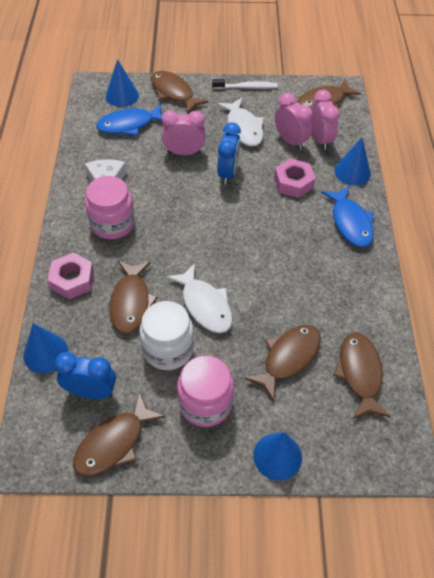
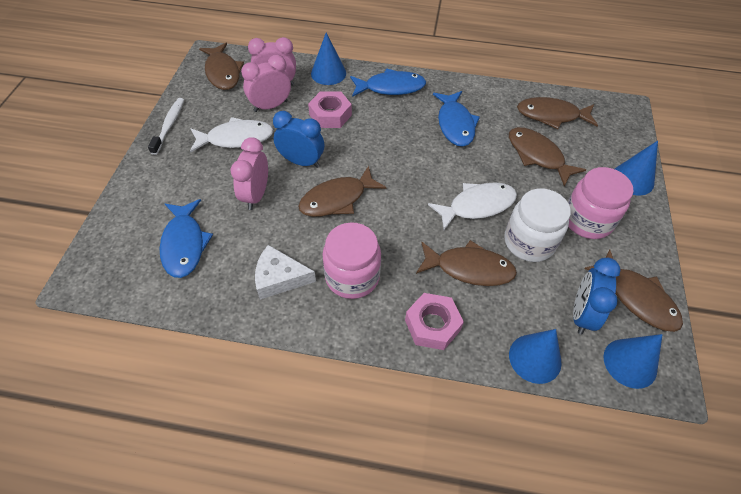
camera: 80 degrees left, 0 degrees up
(122, 96) = (122, 247): blue cone -> blue cone (630, 363)
(174, 93) = (145, 192): brown fish -> brown fish (337, 199)
(313, 281) = (455, 124): none -> blue fish

